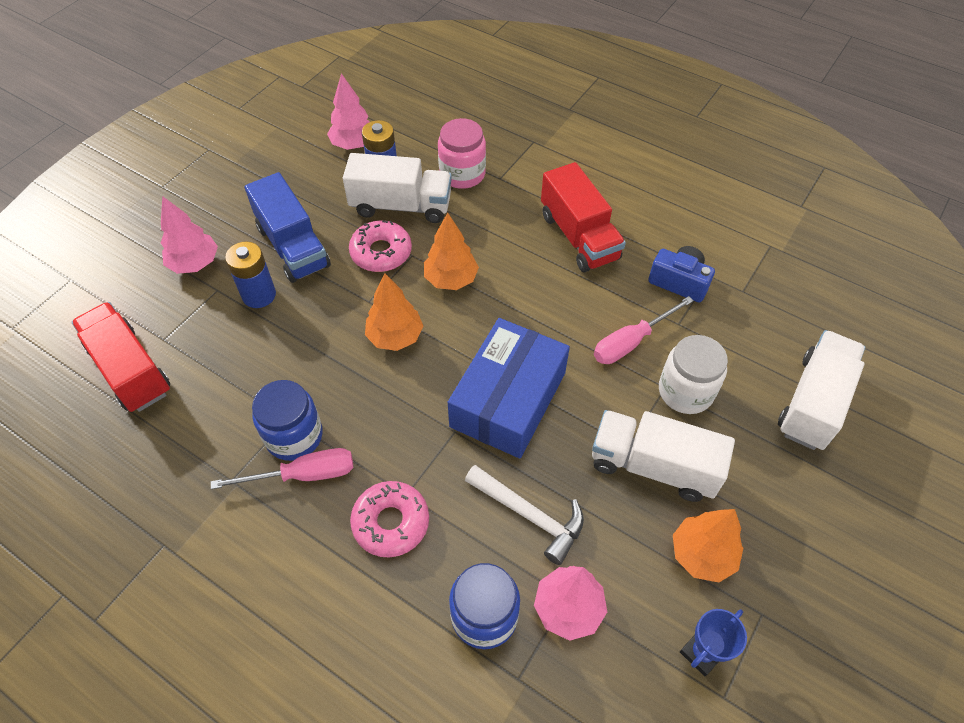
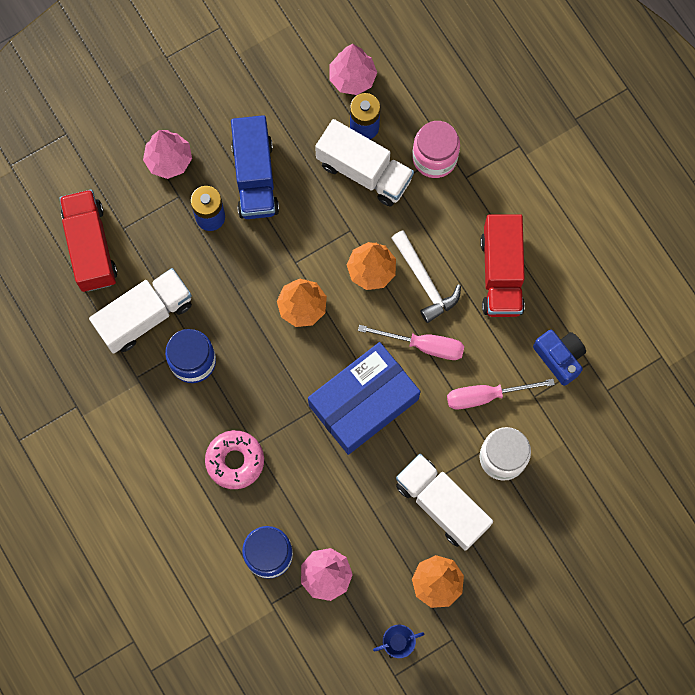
camera: 25 degrees right, 20 degrees up
(303, 475) = (188, 396): pink screwdriver -> pink screwdriver (424, 345)
(381, 252) = (326, 216): pink donut -> none
(530, 515) = (333, 500): white hammer -> white hammer (425, 281)
(813, 402) = (595, 511): white truck -> white truck (145, 316)

